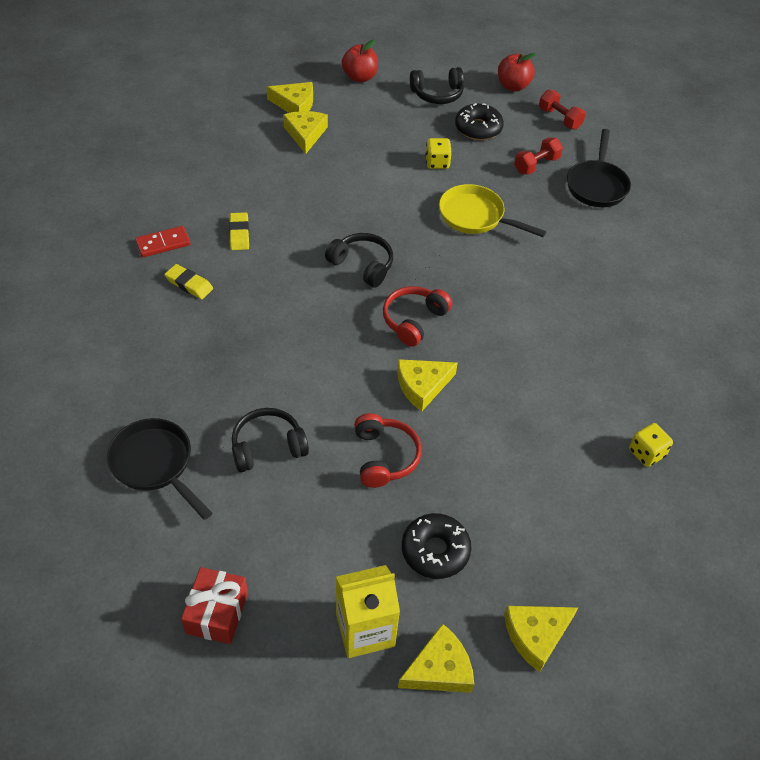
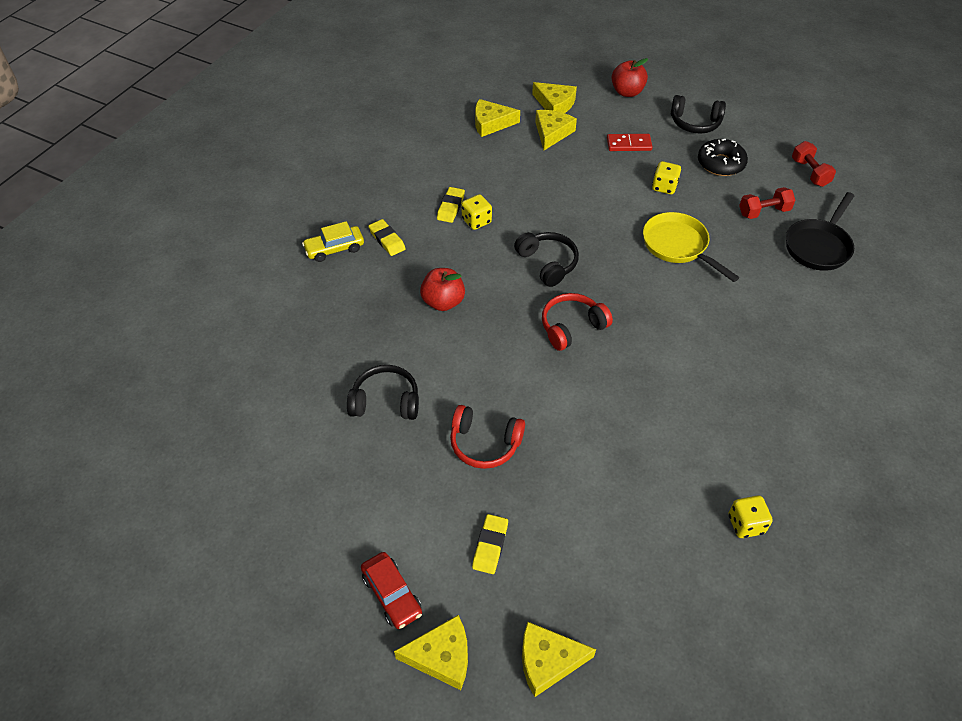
camera: 25 degrees right, 0 degrees up
(137, 308) = (334, 249): none -> yellow car
(155, 464) = (285, 387): black pan -> none
(163, 243) = (382, 199): red domino -> red domino (629, 144)
(217, 613) = (274, 532): red gift -> none
(272, 241) = (476, 221): none -> yellow dice
(365, 630) = (392, 594): yellow carton -> red car
(384, 457) = (484, 444): red headphones -> red headphones turned 90 degrees clockwise
(422, 386) = (551, 390): yellow cheese -> yellow cheese (491, 123)
(435, 550) = (490, 546): black donut -> yellow eraser
(513, 86) = (775, 131): red apple -> red apple (443, 302)

